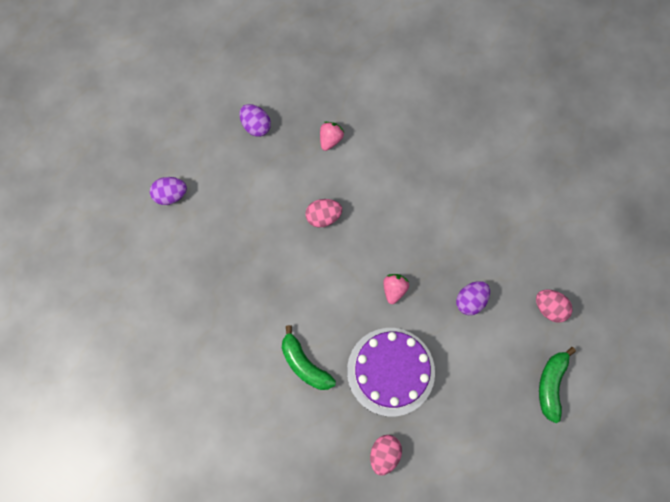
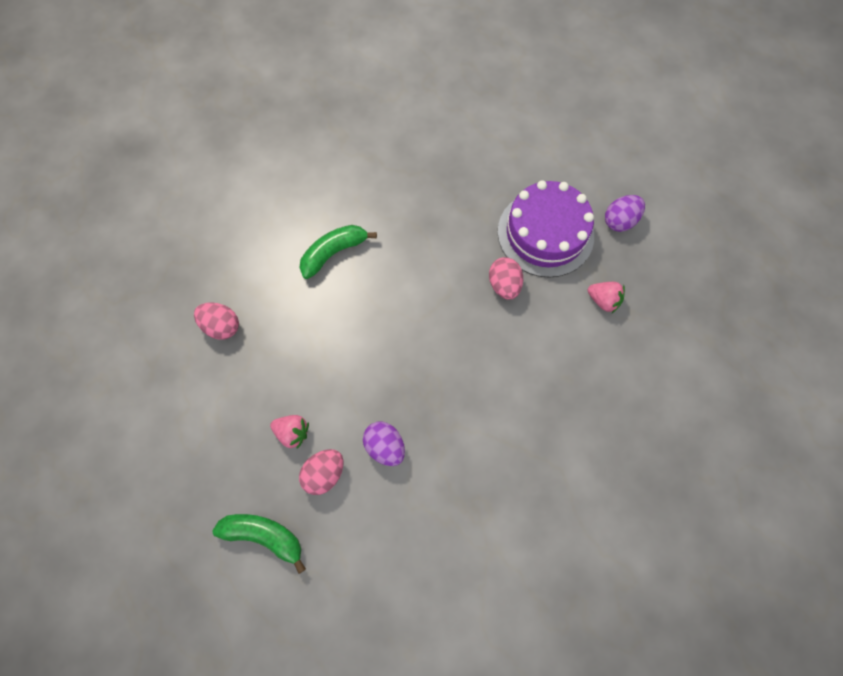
camera: 95 degrees right, 5 degrees down
(171, 195) = (535, 135): purple egg -> none
(390, 371) = (312, 342): purple cake -> purple cake (545, 233)
(394, 289) = (408, 356): pink strawberry -> pink strawberry (292, 432)
(549, 308) = (364, 551): pink egg -> pink egg (324, 474)

